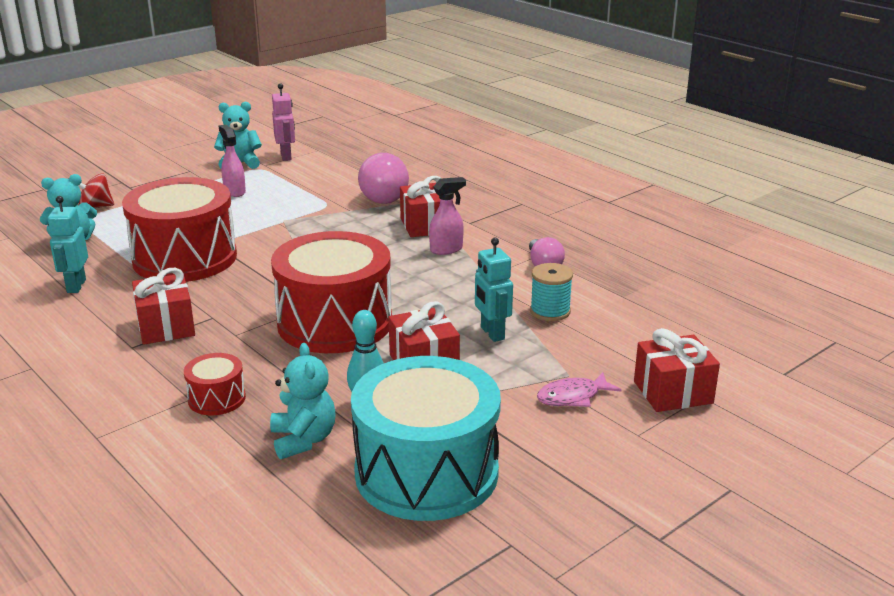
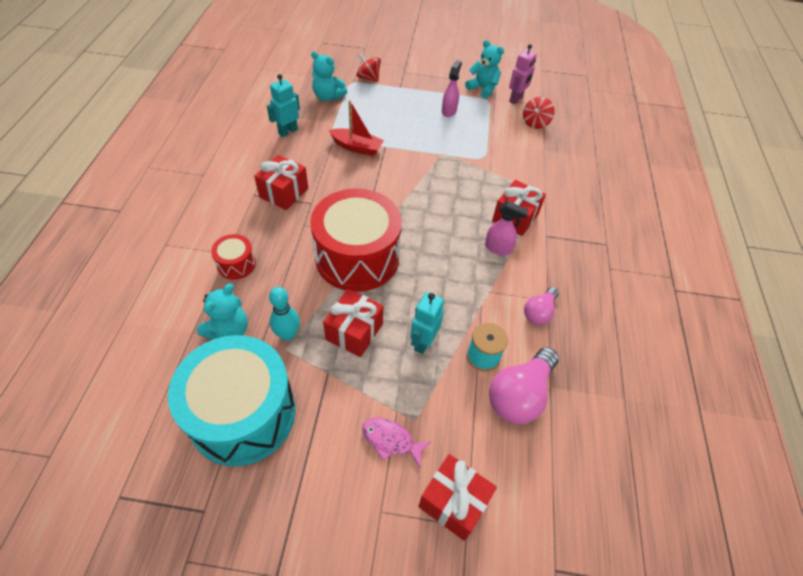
camera: 45 degrees right, 25 degrees up
(185, 258) = (357, 147): red drum -> red boat
(333, 163) = (535, 123): none -> red spinning top
(382, 196) = (525, 172): pink light bulb -> pink light bulb (519, 395)

